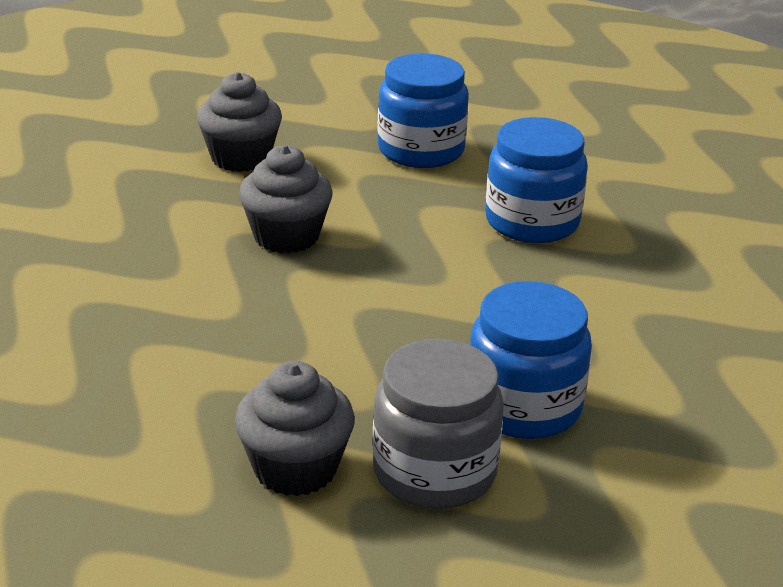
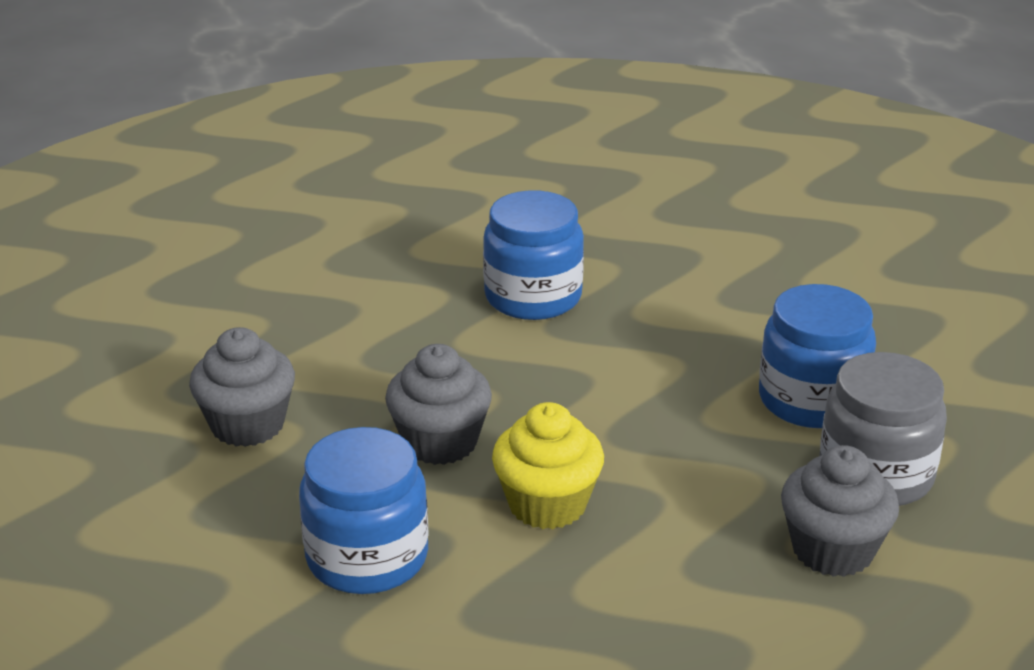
camera: 60 degrees left, 0 degrees up
(245, 304) = (547, 504): none -> yellow cupcake
(421, 150) = (345, 310): blue jar -> blue jar (367, 557)

